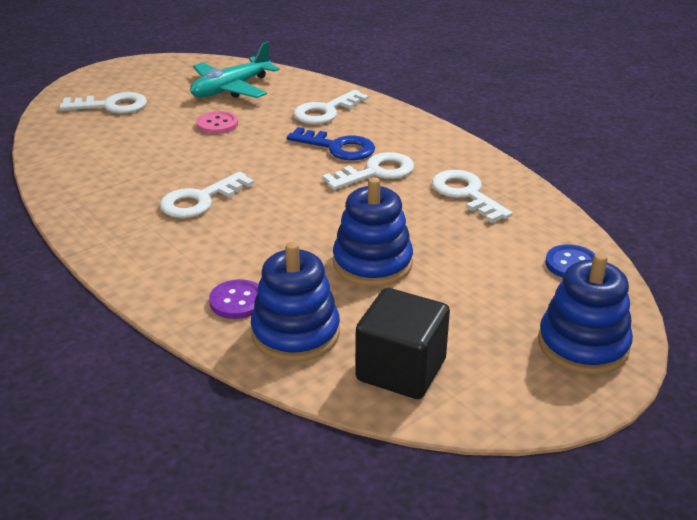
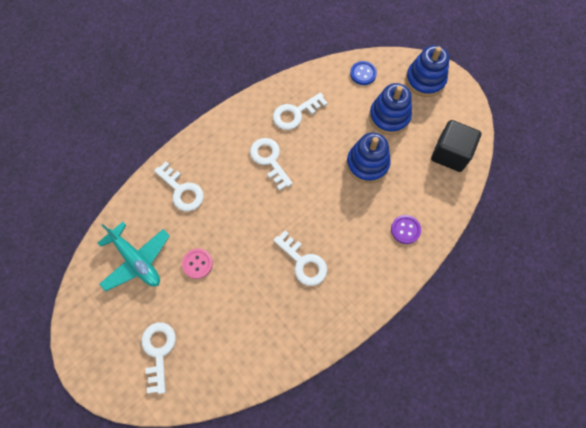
camera: 90 degrees left, 35 degrees up
(295, 333) = (429, 200): blue stacking toy -> blue stacking toy (389, 116)
(337, 147) = (236, 182): blue key -> none

